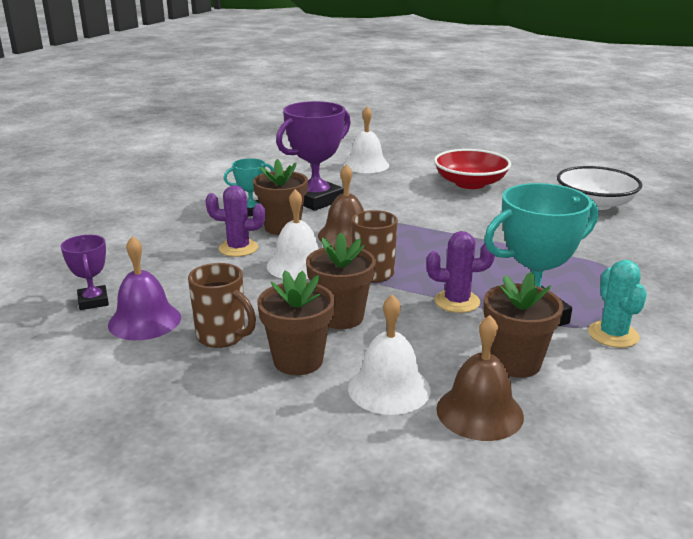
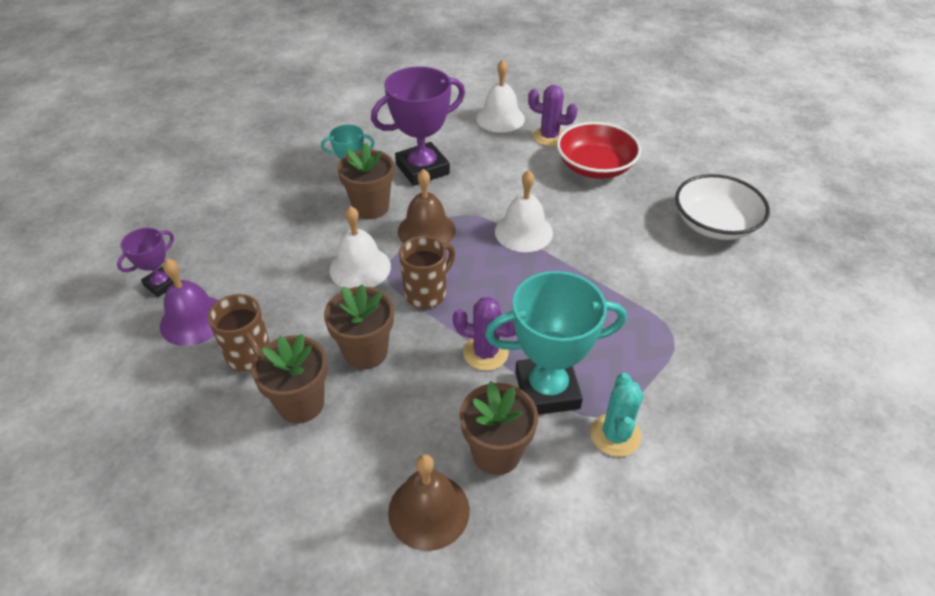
camera: 15 degrees right, 20 degrees up
(93, 301) = (161, 284): purple trophy -> purple trophy turned 45 degrees clockwise
(238, 248) = (316, 232): purple cactus -> purple cactus (549, 137)
(389, 388) = (363, 459): white bell -> white bell (523, 232)

